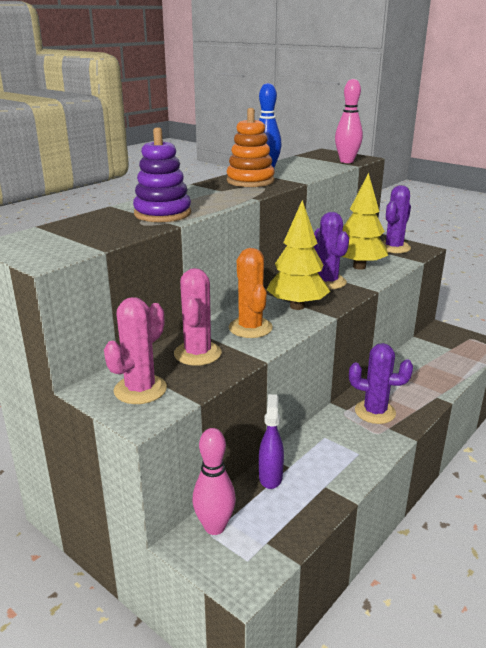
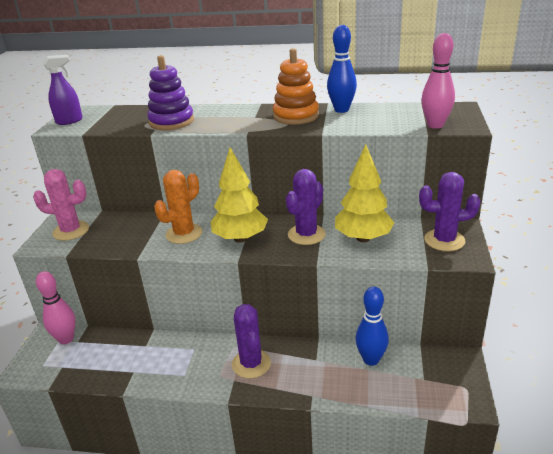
camera: 60 degrees right, 5 degrees up
(197, 353) = (129, 230): pink cactus -> none
(270, 477) = (128, 341): purple spray bottle -> purple spray bottle (70, 121)
(415, 359) = (371, 359): none -> blue bowling pin

